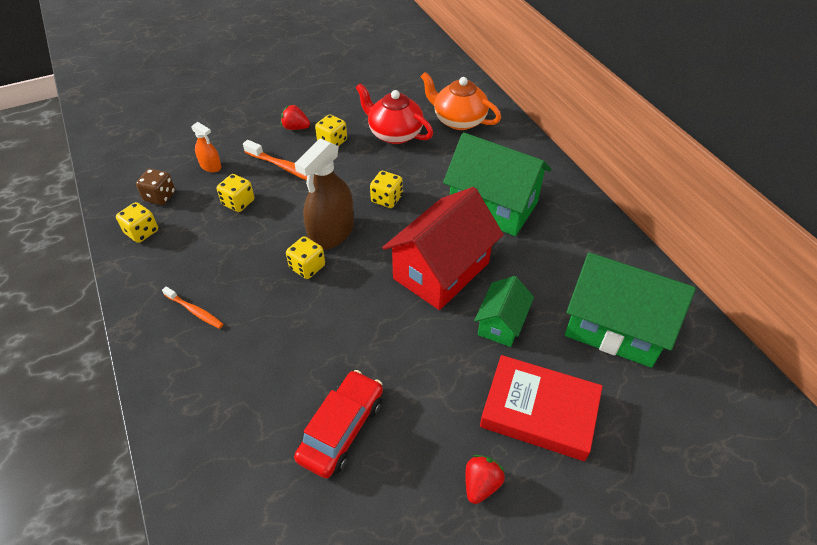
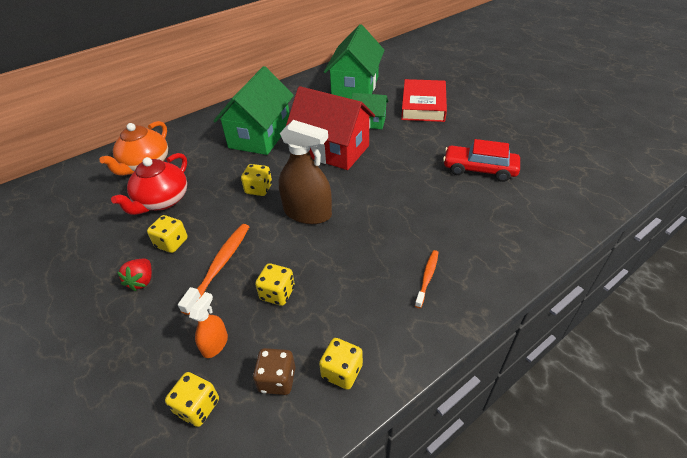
camera: 100 degrees left, 5 degrees down
(307, 267) = (351, 218): yellow dice -> yellow dice (197, 407)
(481, 484) = (477, 118): red strawberry -> none

